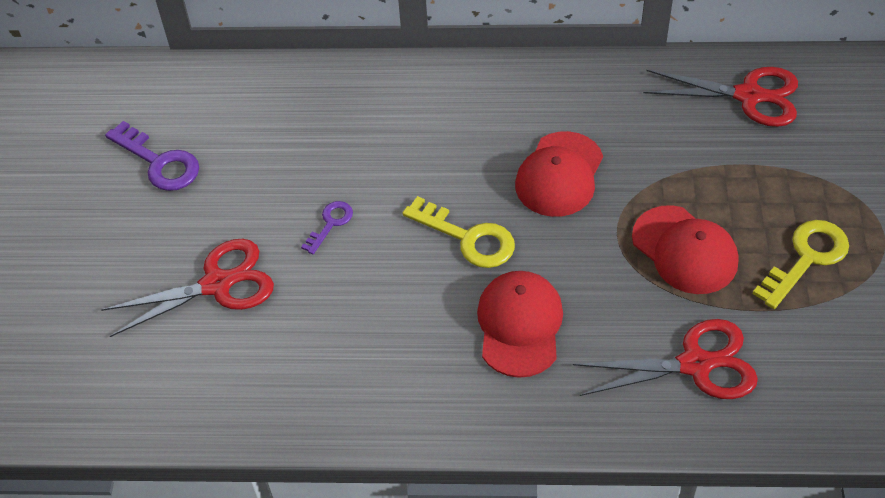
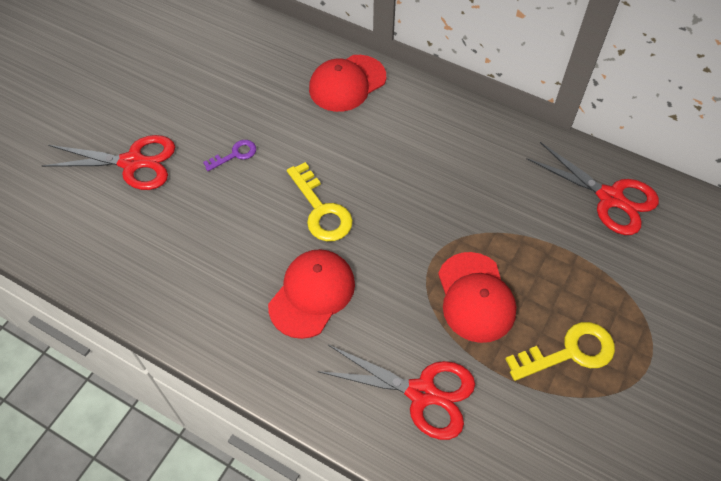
camera: 25 degrees right, 5 degrees up
(159, 162) = (157, 61): purple key -> none
(559, 175) = (420, 193): red cap -> red cap (347, 83)

